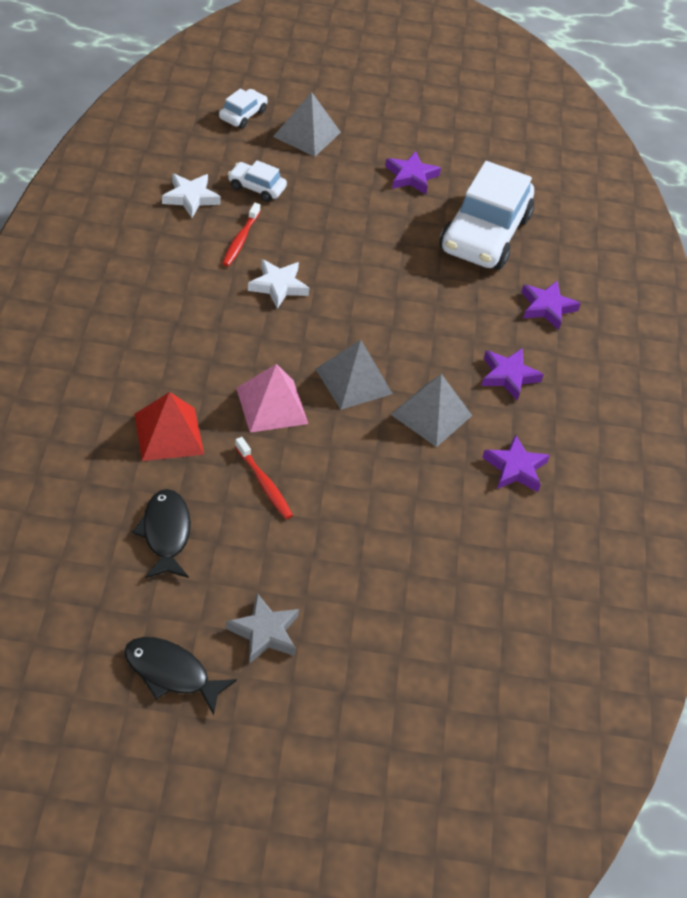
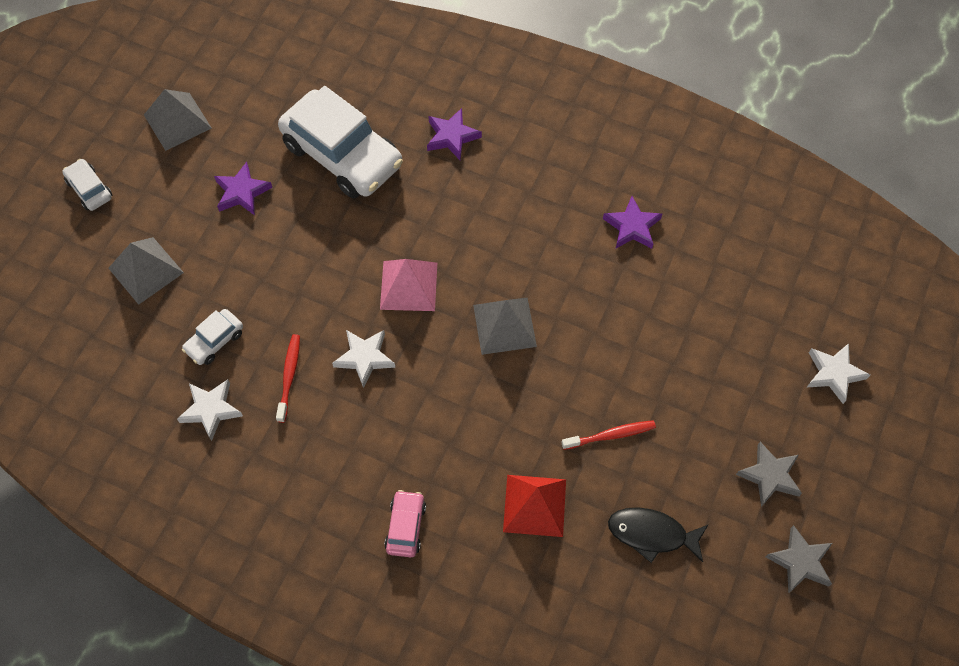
camera: 65 degrees left, 15 degrees up
(119, 343) = (405, 526): none -> pink car
(171, 673) = (800, 562): black fish -> grey star
(240, 240) = (289, 376): red toothbrush -> red toothbrush turned 120 degrees counterclockwise
(243, 115) = (92, 325): white car -> white car (89, 189)
(271, 405) = (519, 404): pink pyramid -> pink pyramid (408, 286)
(414, 682) = (834, 374): none -> white star
(431, 414) = (558, 273): grey pyramid -> grey pyramid (177, 121)
(508, 376) = (527, 196): purple star -> none

